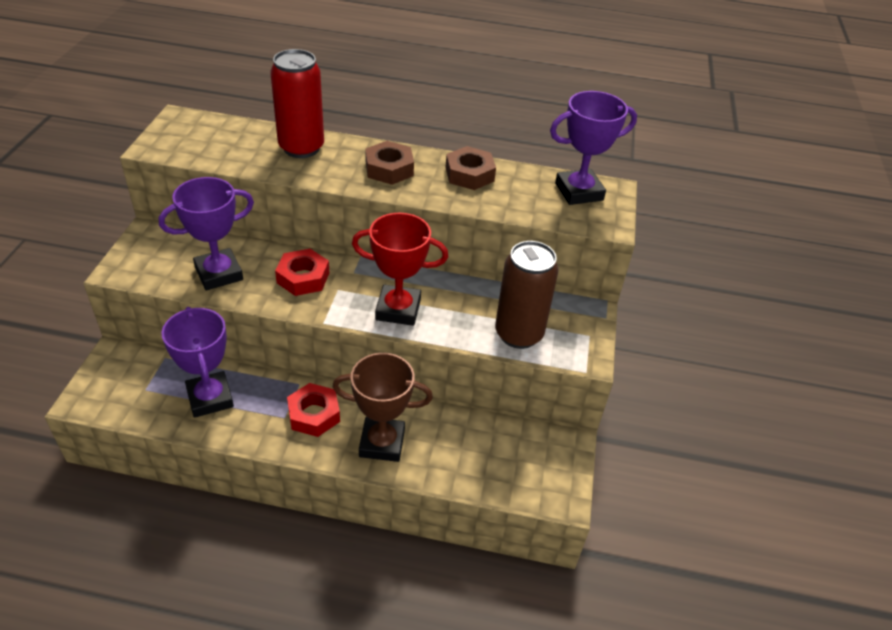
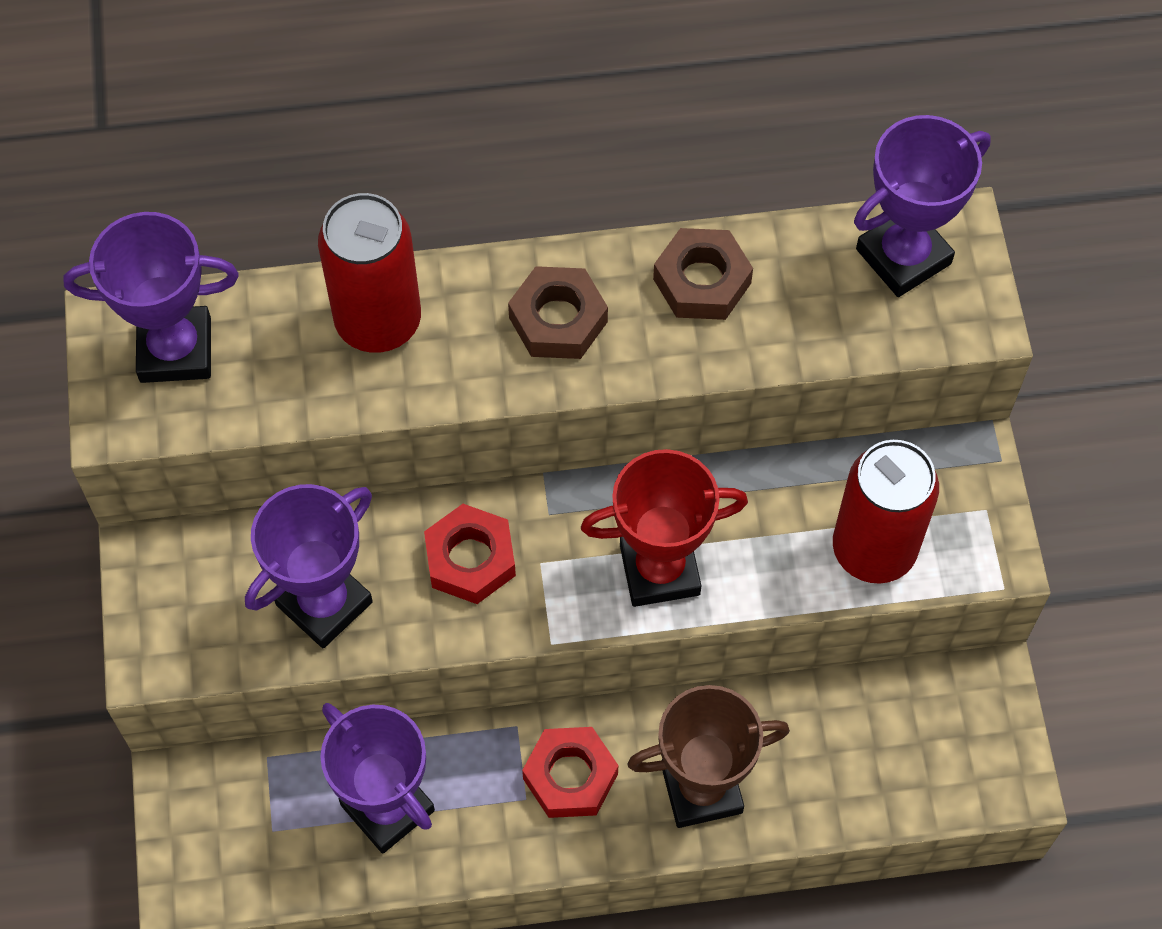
camera: 15 degrees left, 20 degrees up
(200, 133) = (175, 350): none -> purple trophy
(518, 334) = (873, 549): brown can -> red can

